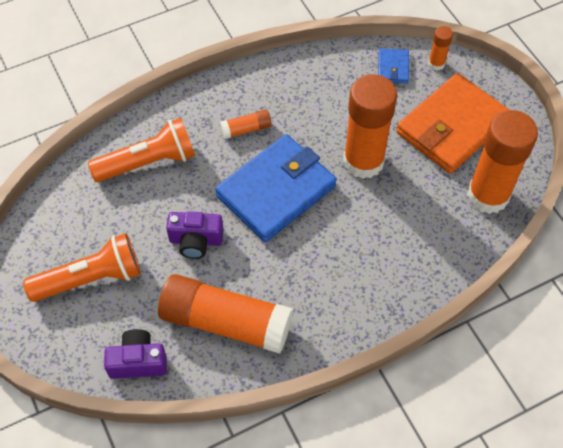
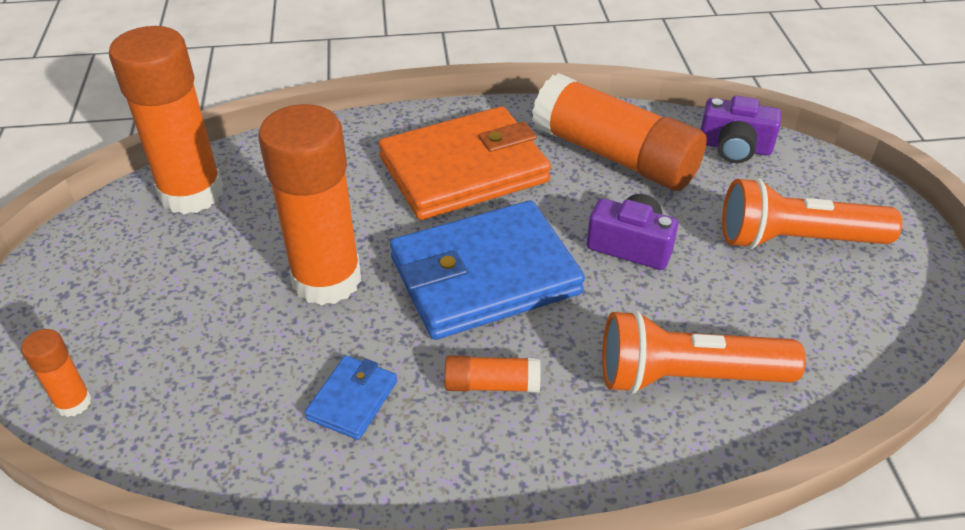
camera: 160 degrees left, 15 degrees down
(393, 68) = (156, 419): blue wallet -> blue wallet (352, 400)
(452, 127) = (153, 290): orange wallet -> orange wallet (464, 170)

